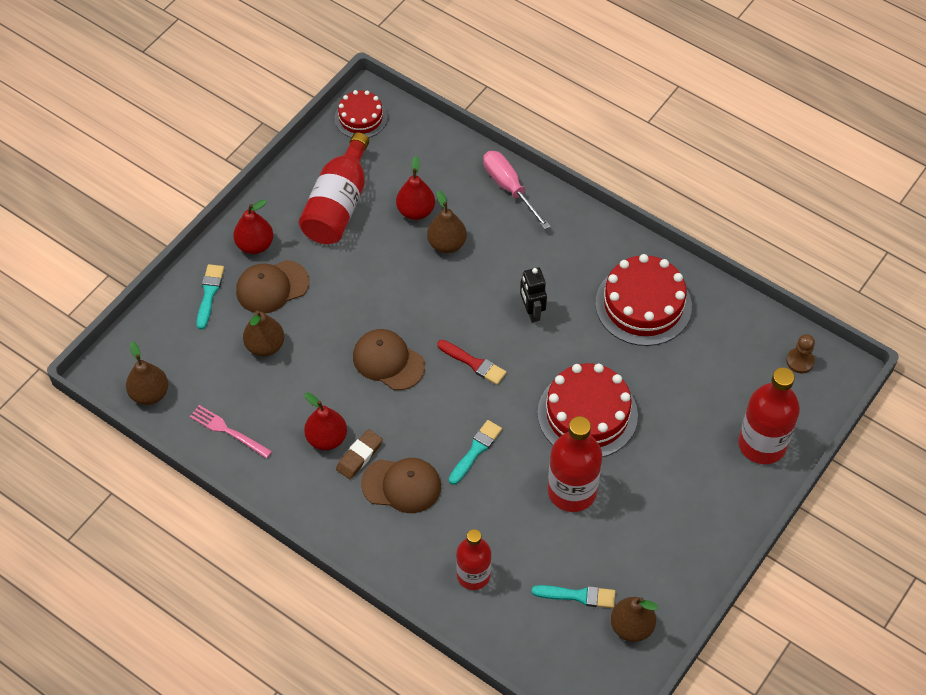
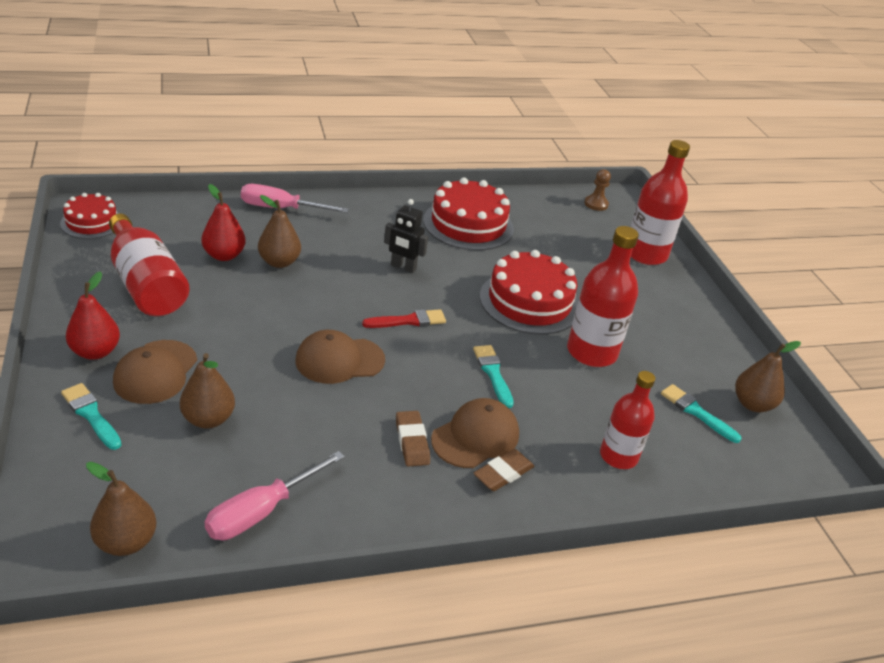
camera: 55 degrees left, 20 degrees down
(228, 431) = (261, 511): pink fork -> pink screwdriver
(326, 438) = (365, 449): red pear -> none
(385, 522) = (503, 473): none -> brown eraser
(578, 596) = (696, 412): turquoise brush -> turquoise brush turned 90 degrees counterclockwise

